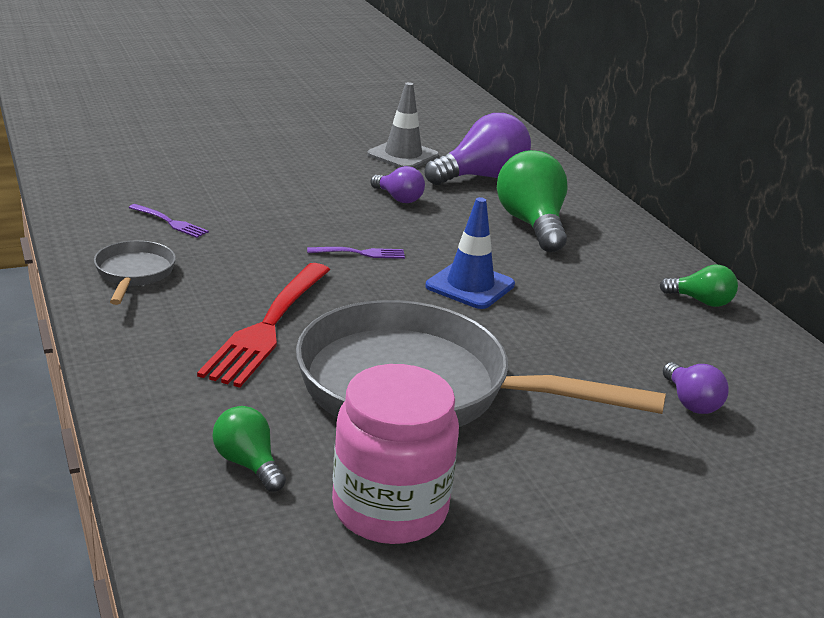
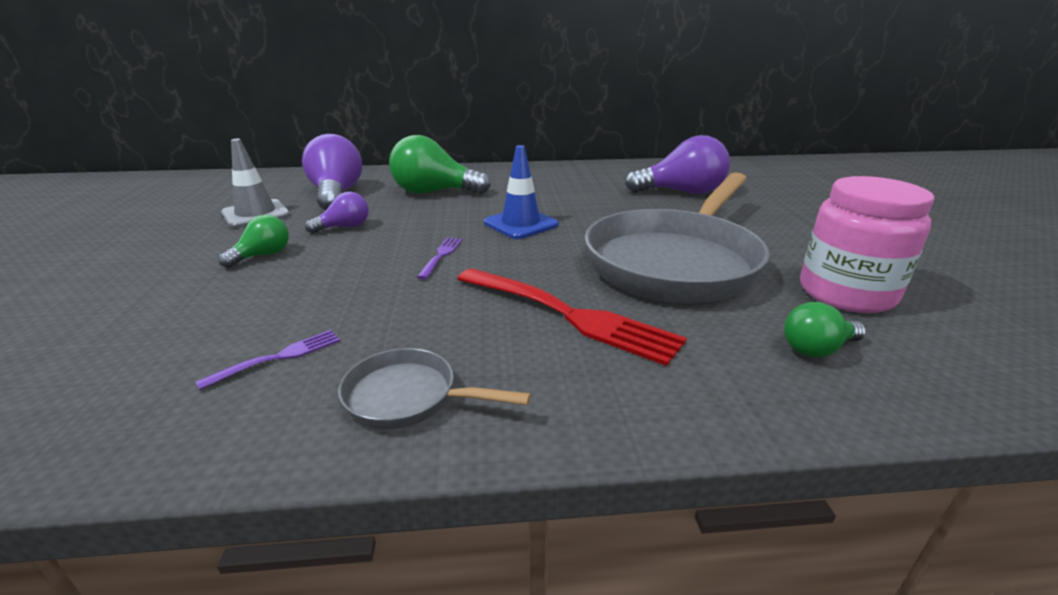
camera: 70 degrees left, 0 degrees up
(690, 402) = (681, 192): purple light bulb -> purple light bulb, size x1.88
(701, 301) = (565, 171): green light bulb -> green light bulb (263, 255)

